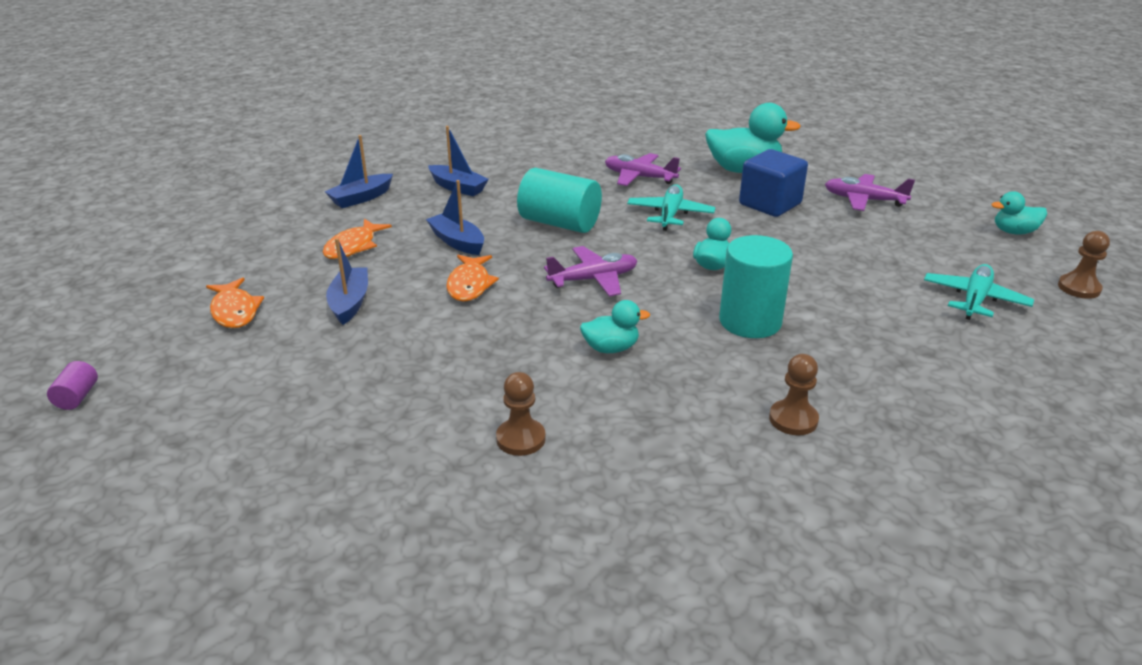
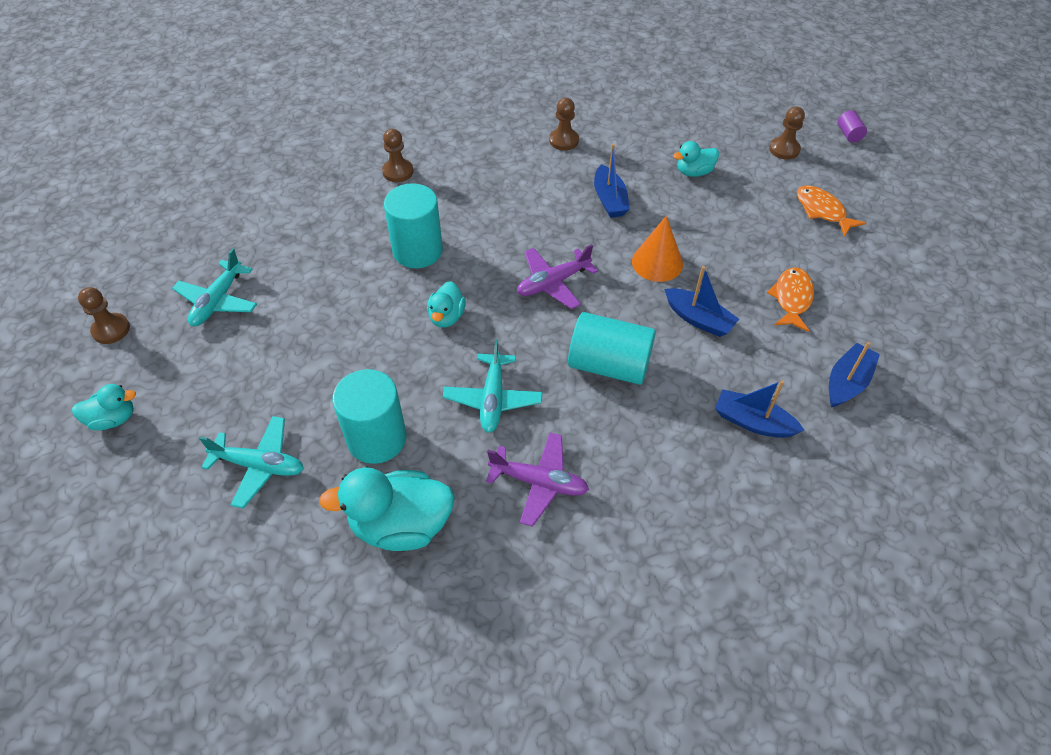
camera: 170 degrees right, 20 degrees up
(197, 386) = (784, 149): none -> brown pawn
(350, 303) = (741, 230): blue boat -> blue boat (609, 200)
(470, 285) = (657, 262): orange fish -> orange cone
(611, 348) = (523, 212): turquoise duck -> turquoise duck (694, 172)
(770, 204) = (377, 438): blue cube -> turquoise cylinder
(864, 200) = (259, 465): purple plane -> turquoise plane

